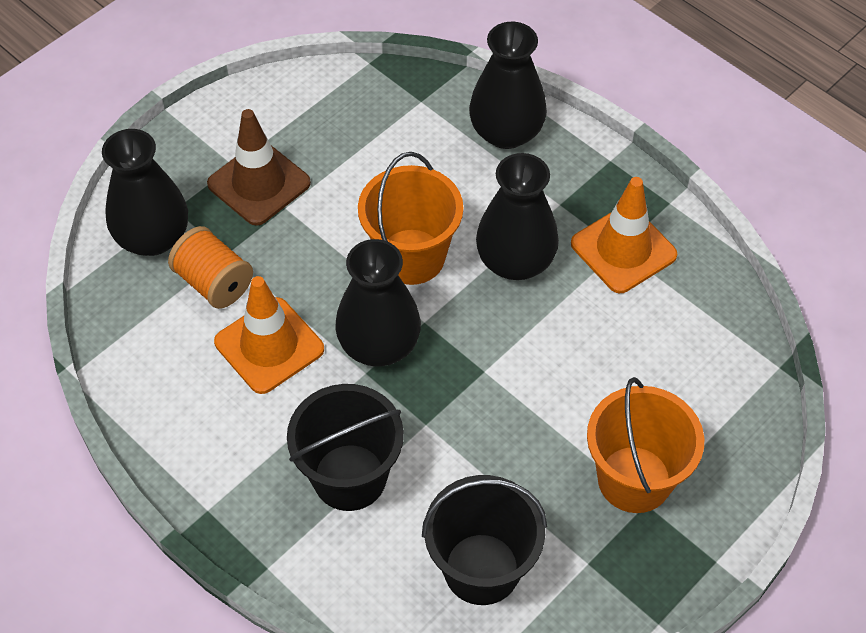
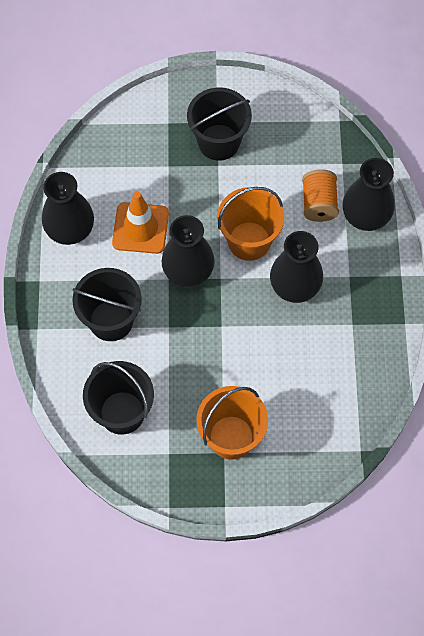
camera: 45 degrees right, 10 degrees up
(153, 237) = (144, 129): black vase -> black vase (70, 229)
(214, 283) = (148, 176): orange spool -> orange spool (319, 204)
(259, 183) = (219, 142): brown traffic cone -> black bucket
(623, 249) = (353, 326): orange traffic cone -> none

